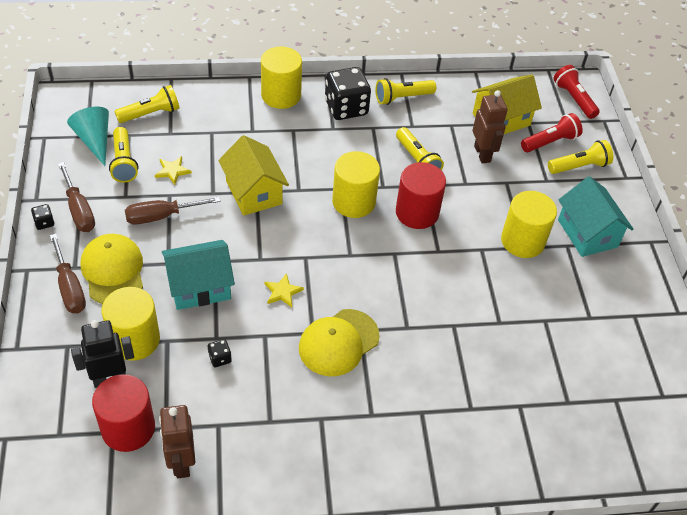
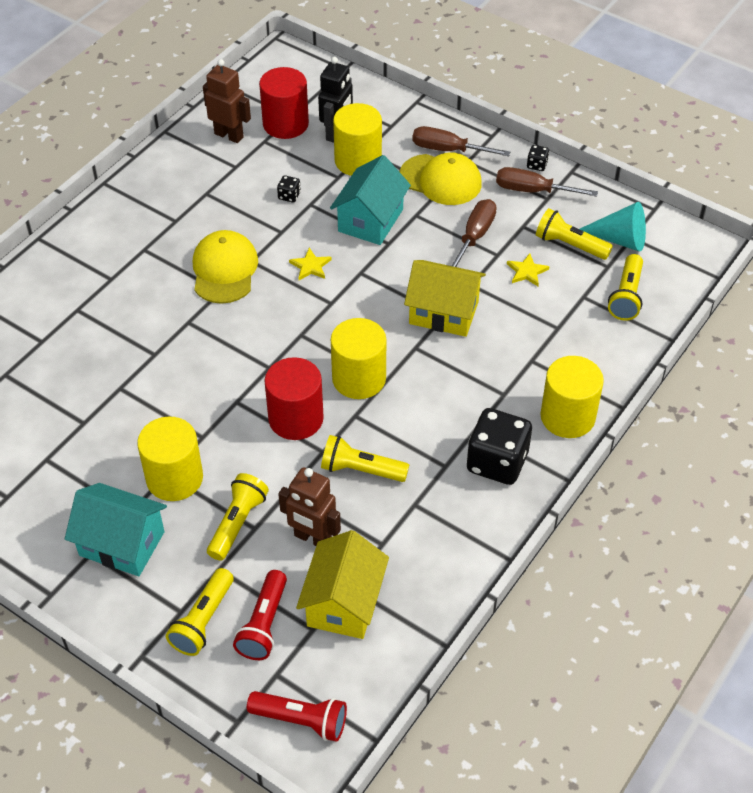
camera: 135 degrees right, 0 degrees up
(402, 98) = (467, 528): yellow flashlight -> yellow flashlight (238, 523)

